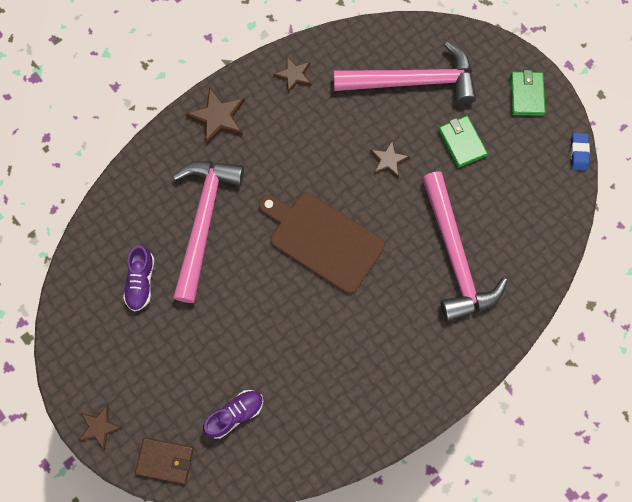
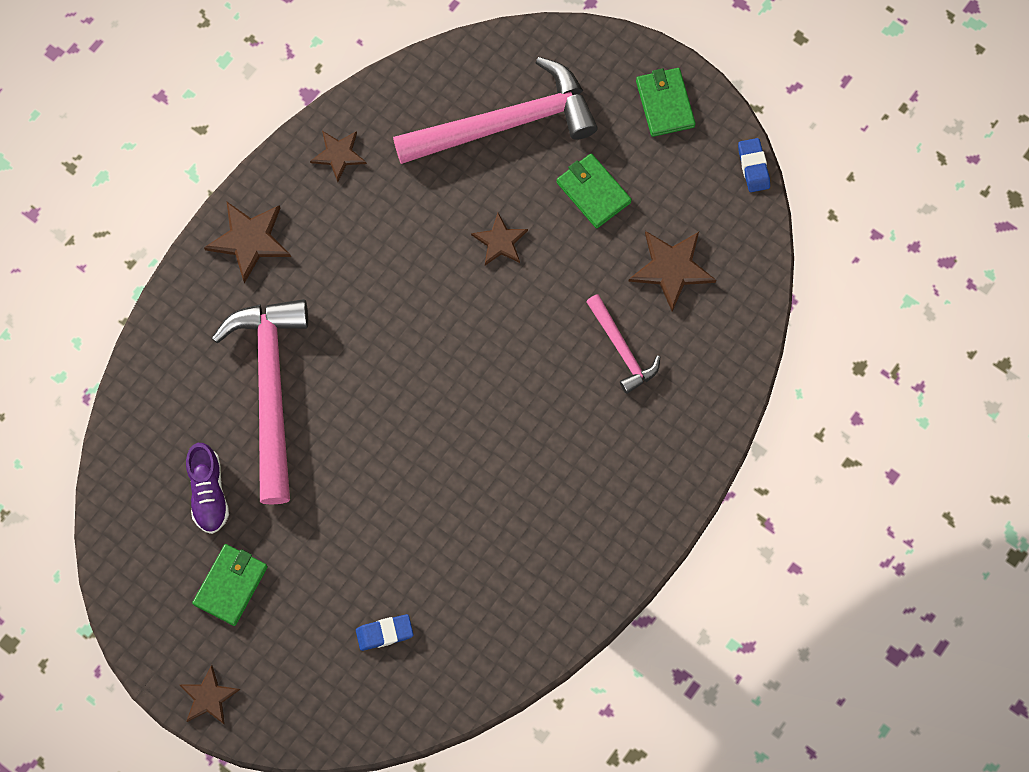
camera: 15 degrees left, 0 degrees up
(137, 351) = (231, 585): none -> green wallet
(165, 460) = (309, 716): brown wallet -> none
(235, 414) = (384, 633): purple shoe -> blue eraser
(323, 240) = (439, 373): brown cutting board -> none
(455, 256) = (621, 349): pink hammer -> pink hammer, size x0.51
(504, 209) = (671, 268): none -> brown star

